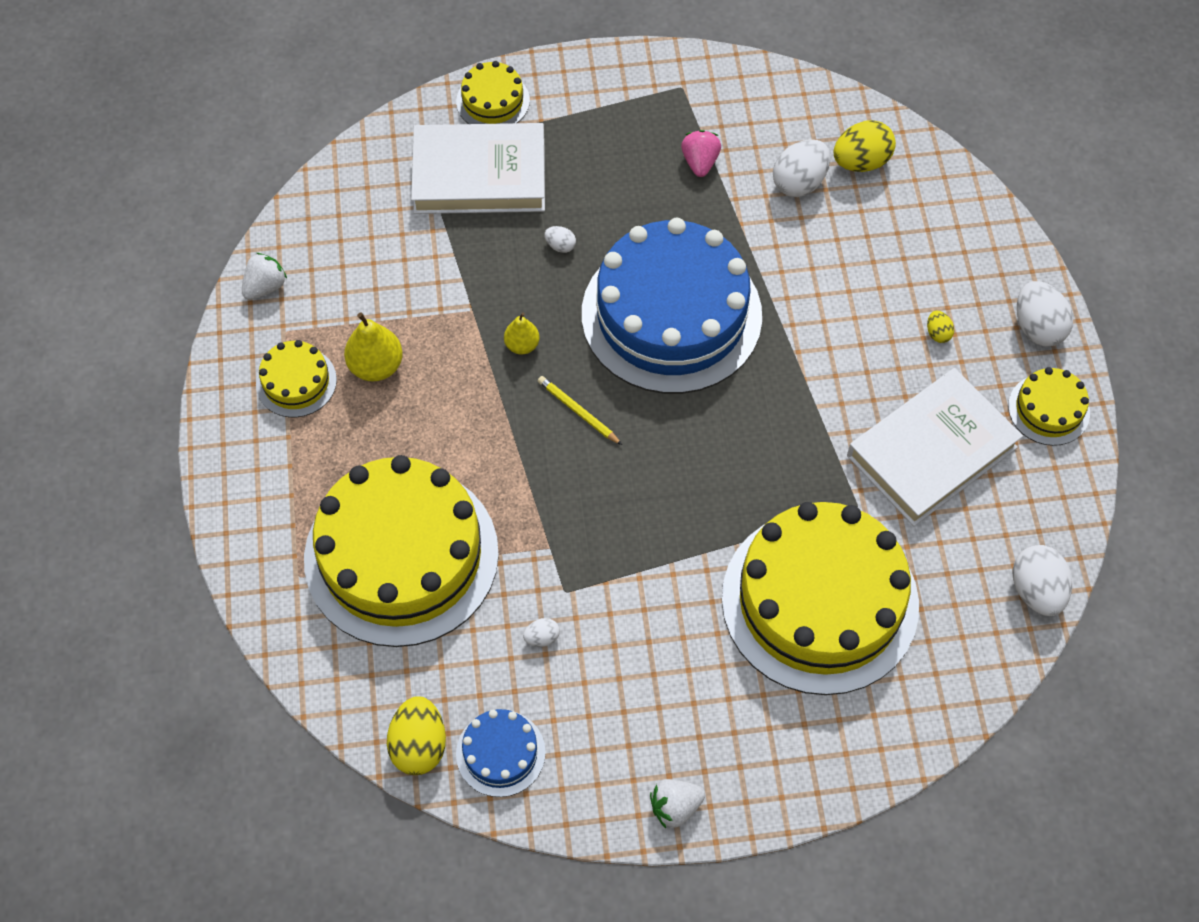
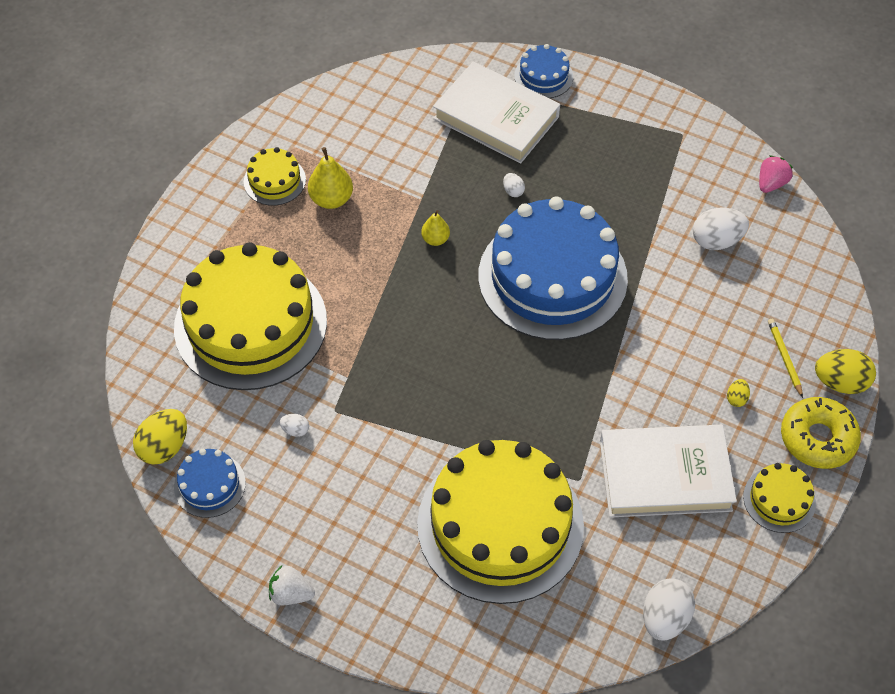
camera: 35 degrees right, 5 degrees down
(265, 287) = (303, 113): white strawberry -> none
(493, 101) = (543, 76): yellow cake -> blue cake
(578, 411) = (437, 302): yellow pencil -> yellow pencil (784, 358)
(700, 162) = (655, 189): pink strawberry -> pink strawberry (771, 183)
(861, 162) = (774, 251): yellow egg -> yellow egg (840, 382)
(1037, 327) = (817, 438): white egg -> yellow donut

